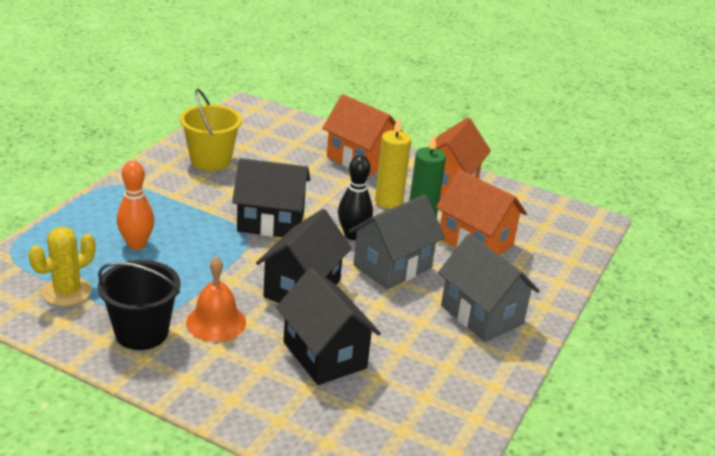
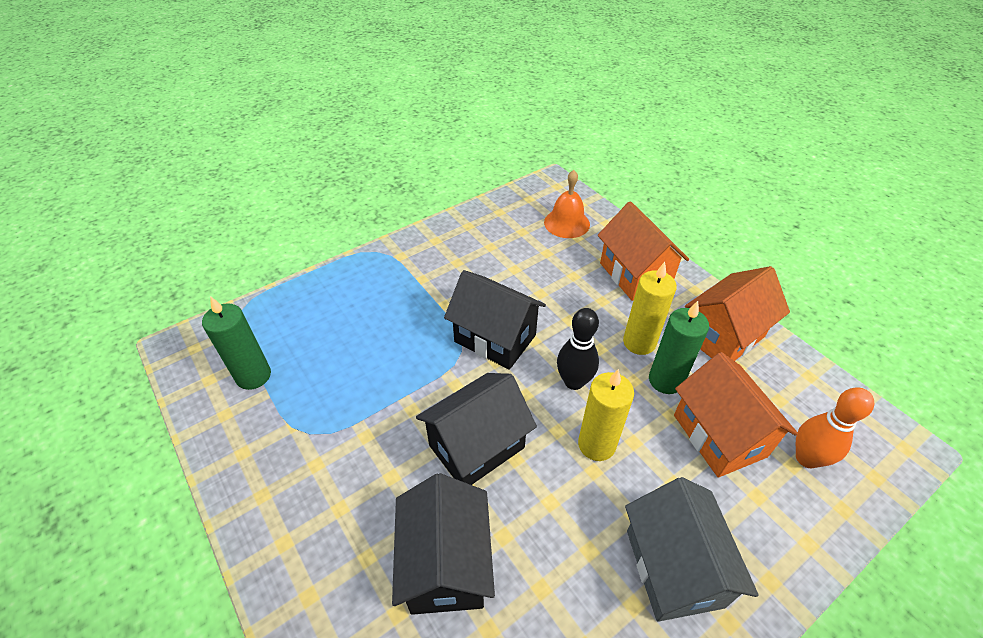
camera: 30 degrees right, 15 degrees up
(67, 292) = (253, 376): yellow cactus -> green candle
(136, 244) = (351, 332): orange bowling pin -> orange bowling pin (807, 458)
(141, 333) = (282, 456): black bucket -> none
(210, 160) = (480, 242): yellow bucket -> none
(216, 322) = (361, 466): orange bell -> orange bell (566, 223)
(392, 266) = (596, 444): grey house -> yellow candle

